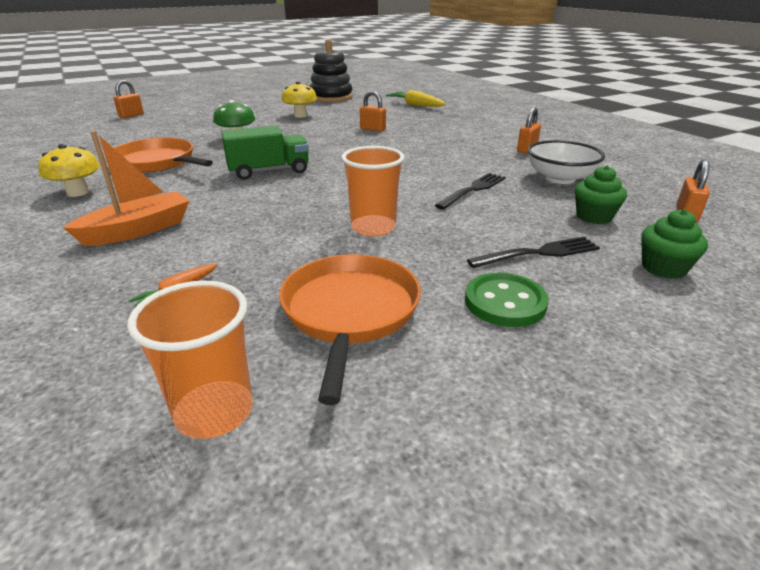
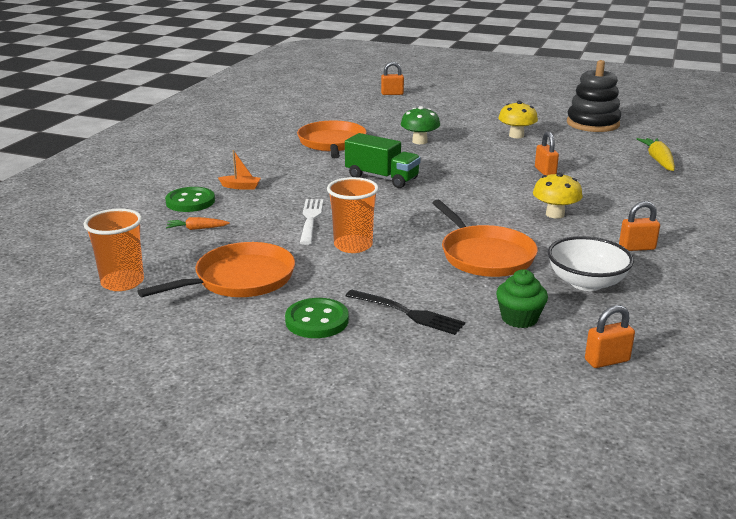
camera: 50 degrees right, 5 degrees down
(78, 192) = (256, 149): yellow mushroom -> yellow mushroom (555, 214)
(102, 270) = (190, 202): none -> green button
(138, 230) = (241, 187): orange boat -> orange boat, size x0.52
(284, 225) = (310, 219): none -> white fork
(473, 190) = (485, 255): black fork -> orange pan
(663, 268) = (462, 368): green cupcake -> none

